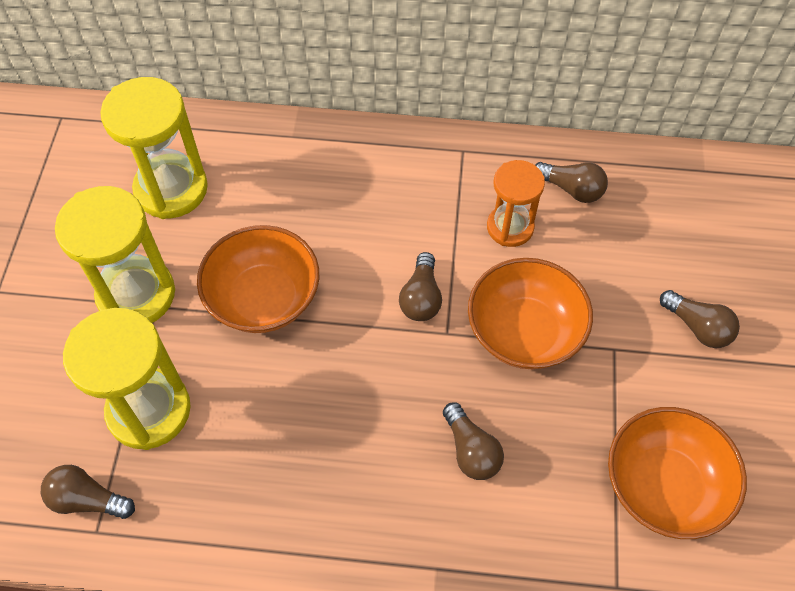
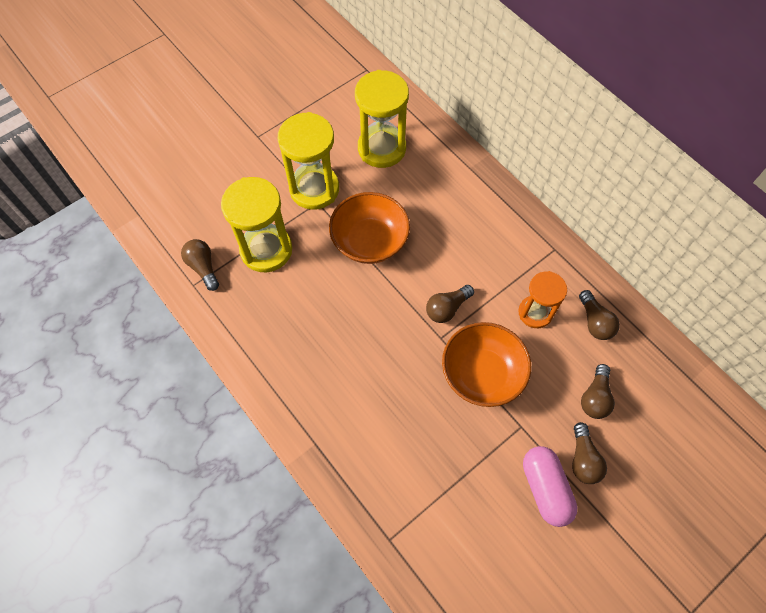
camera: 45 degrees right, 5 degrees up
(471, 450) = (390, 406): brown light bulb -> brown light bulb (595, 397)
(664, 486) = (468, 518): orange bowl -> none
(696, 387) = (545, 488): none -> pink capsule

